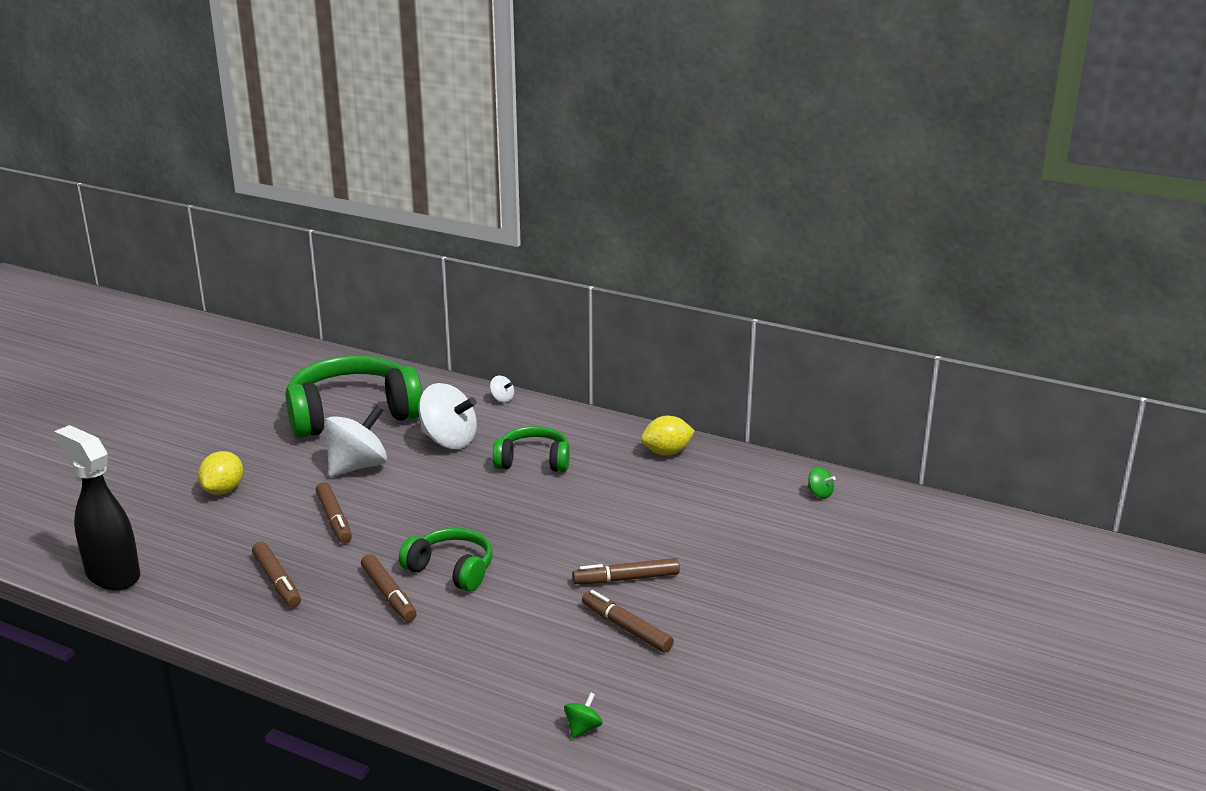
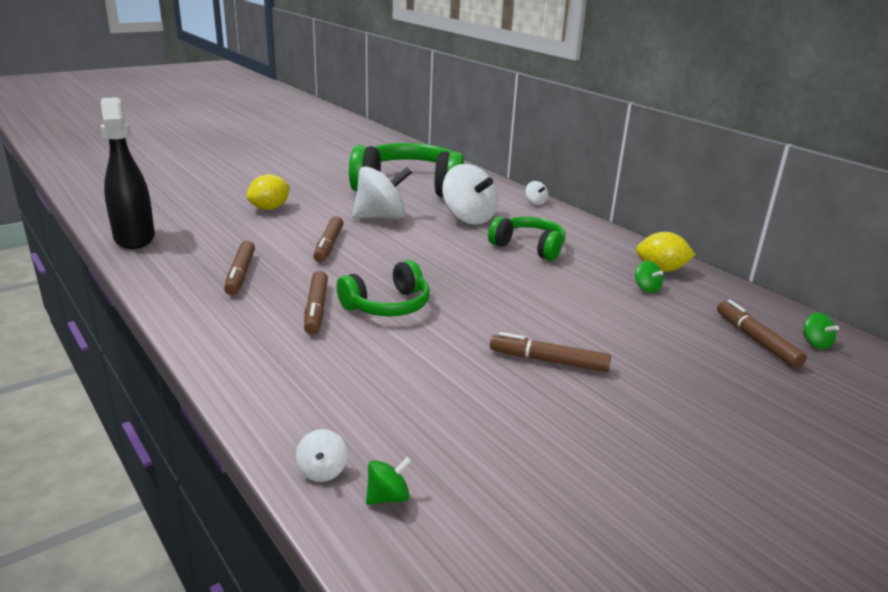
camera: 25 degrees right, 0 degrees up
(451, 570) = (387, 305): green headphones -> green headphones turned 90 degrees clockwise
(520, 728) = (322, 471): none -> white spinning top
(626, 628) = (515, 407): brown marker -> brown marker (756, 340)
(665, 478) = (646, 288): none -> green spinning top

